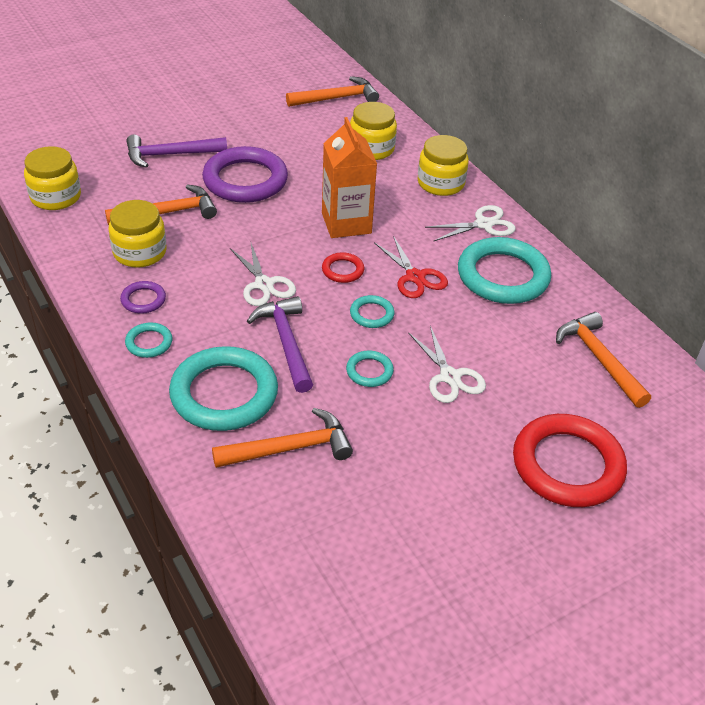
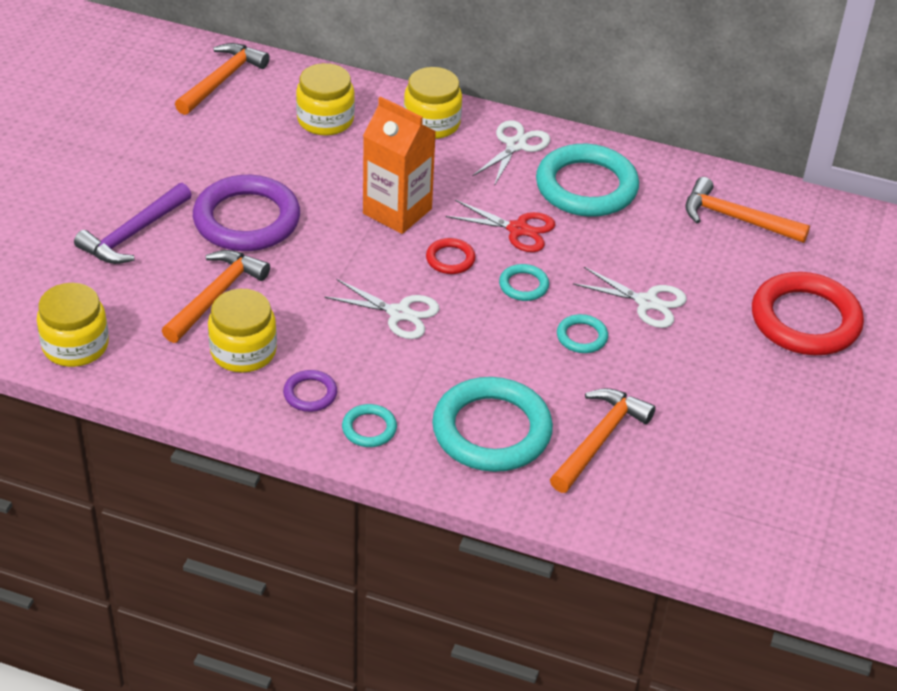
camera: 40 degrees left, 0 degrees up
(286, 342) = (485, 354): purple hammer -> none

